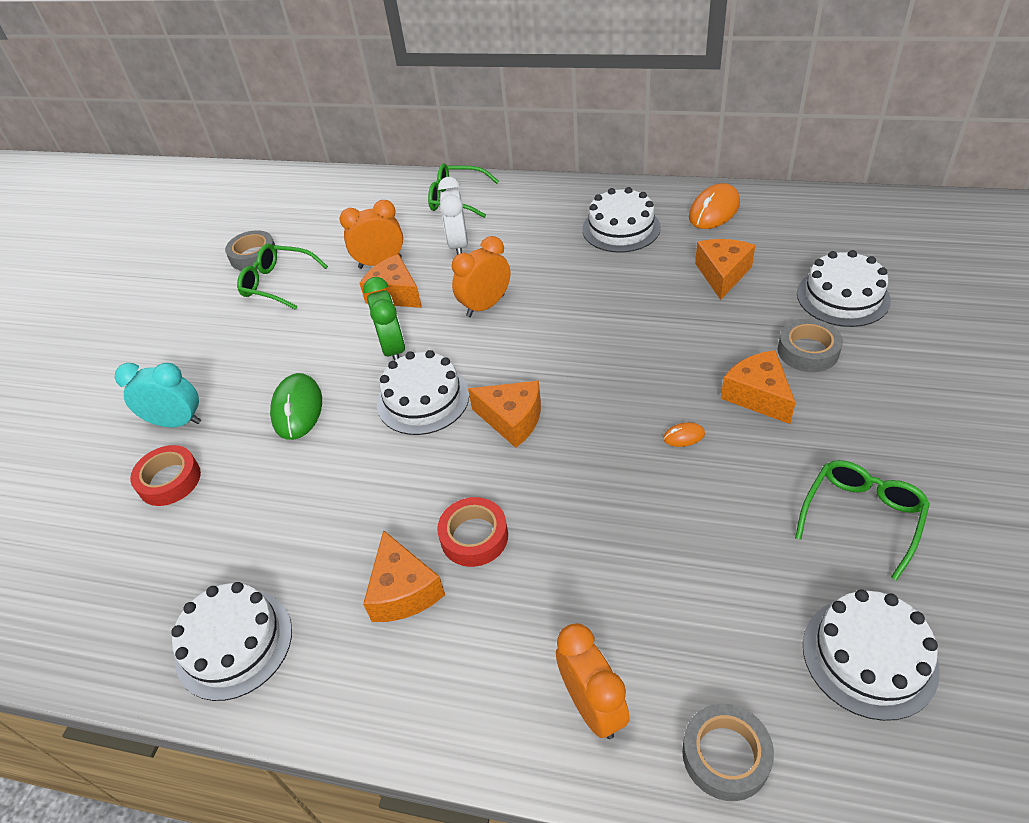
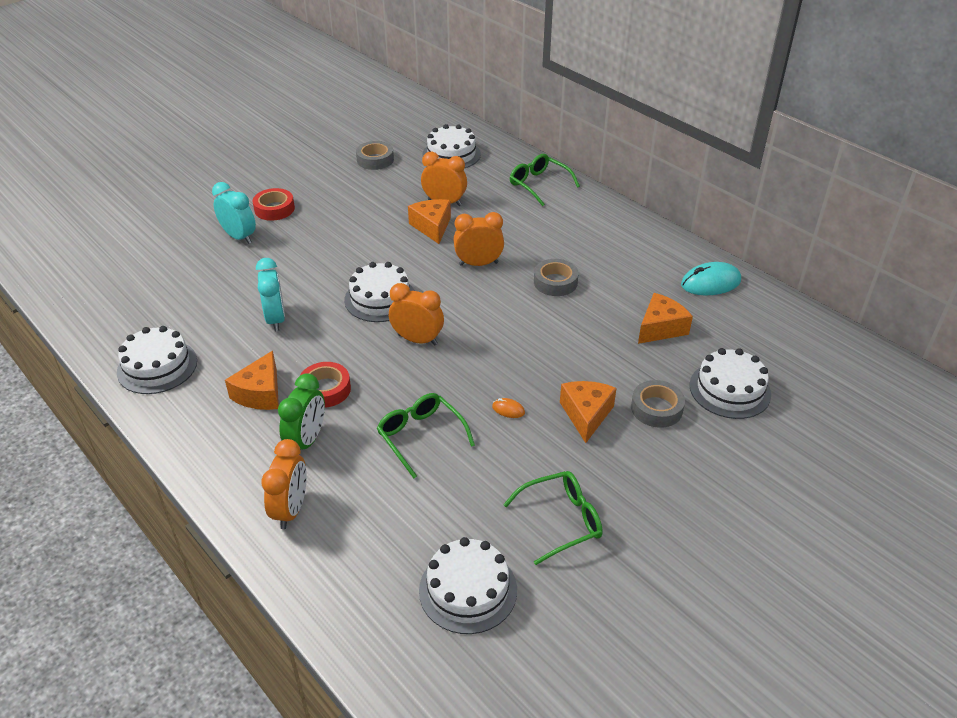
camera: 30 degrees right, 5 degrees down
(169, 480) = (206, 266): red tape -> red tape (274, 209)
(278, 283) = (371, 184): green glasses -> green glasses (420, 436)
(297, 409) = (307, 265): green mouse -> none
(327, 492) = (275, 319): none -> turquoise clock
(393, 349) = (395, 260): green clock -> green clock (307, 440)
(458, 245) = (505, 216): white clock -> none
(512, 420) = (417, 340): orange cheese -> orange clock
(621, 228) = (627, 260): white cake -> white cake (451, 154)
(714, 211) = (710, 283): orange mouse -> turquoise mouse
(725, 755) = (330, 578): grey tape -> grey tape (555, 282)

